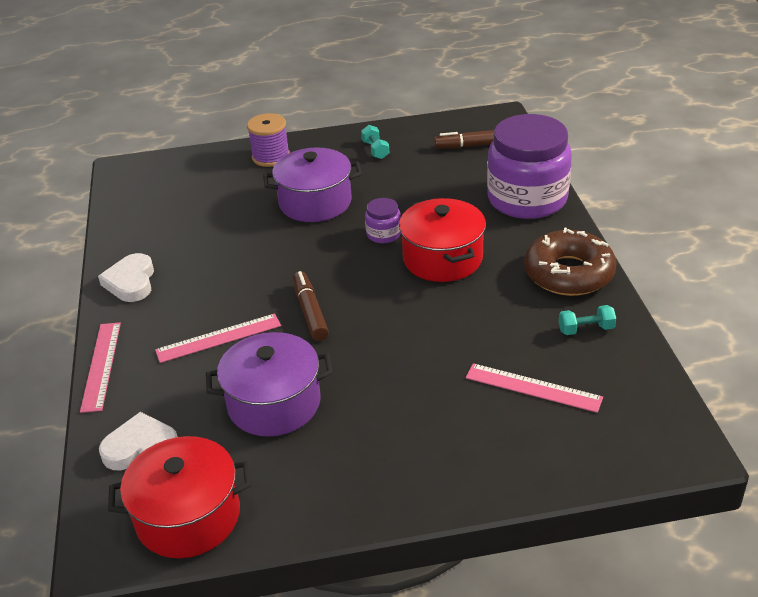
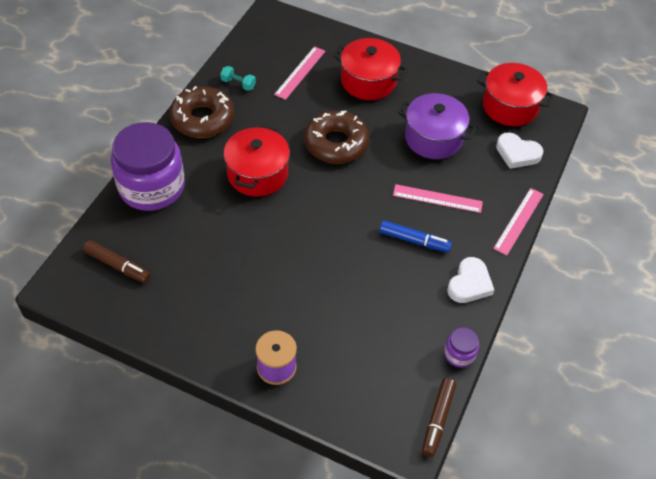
camera: 150 degrees left, 15 degrees up
(217, 287) = (414, 240): none -> blue marker
(310, 312) = (370, 184): brown marker -> brown marker (437, 419)
(315, 202) = (288, 282): purple pot -> none
(375, 150) = (190, 314): turquoise dumbbell -> none
(383, 234) = (272, 217): purple jar -> purple jar (459, 354)
(391, 330) = (336, 143): none -> brown donut
(431, 430) = (368, 81): none -> red pot
(533, 387) = (300, 72): pink ruler -> pink ruler turned 60 degrees clockwise

